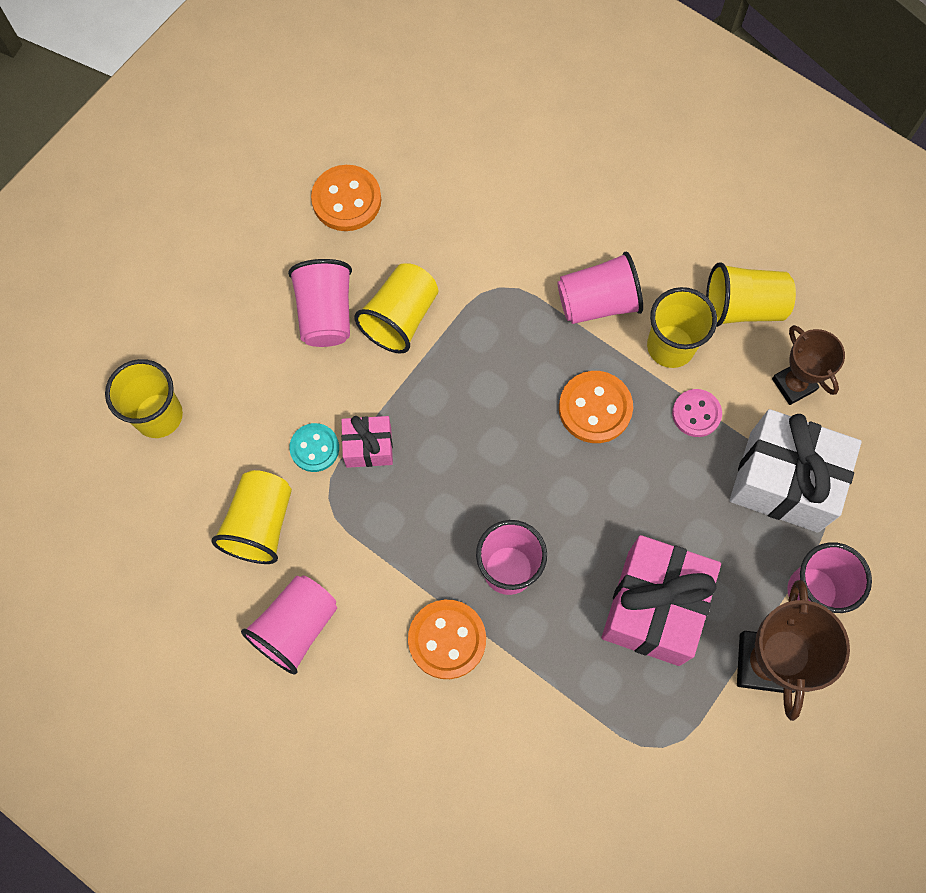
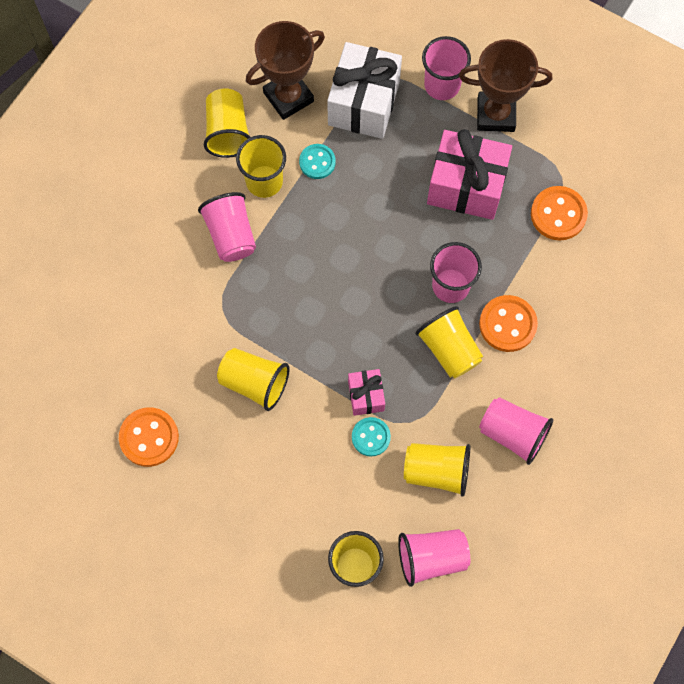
camera: 95 degrees left, 0 degrees up
(325, 314) = (255, 442): pink cup -> pink cup (431, 557)
(420, 557) = (449, 349): none -> yellow cup
(595, 408) = (319, 232): orange button -> orange button (558, 214)
(696, 414) = (317, 162): pink button -> turquoise button
(793, 384) = (288, 97): brown trophy -> brown trophy, size x1.53

